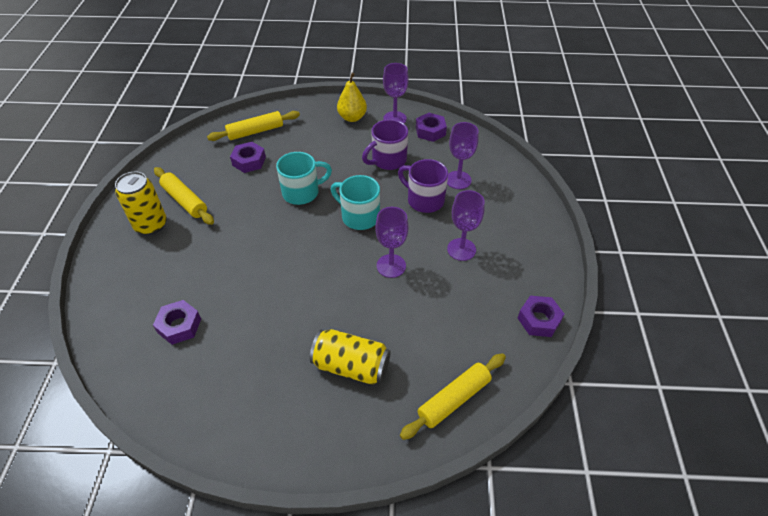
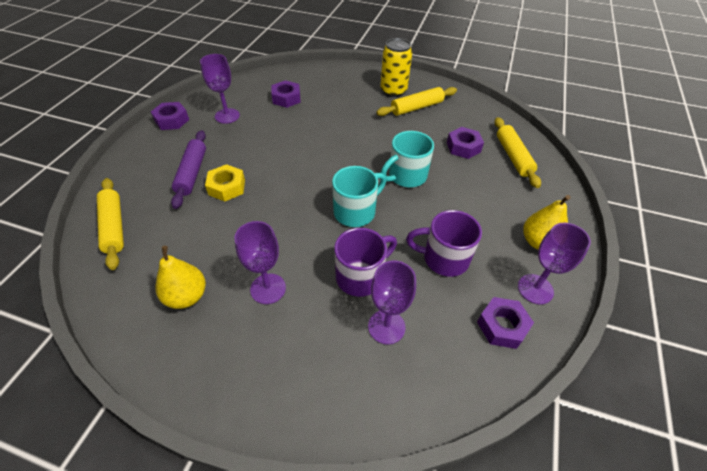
camera: 105 degrees right, 0 degrees up
(302, 192) = (406, 176): turquoise mug -> turquoise mug turned 60 degrees clockwise
(351, 366) = (192, 173): yellow can -> purple rolling pin
(362, 323) = (227, 187): none -> yellow nut
(388, 160) = (444, 258): purple mug -> purple mug turned 60 degrees counterclockwise
(391, 266) = (278, 221): purple goblet -> purple goblet (227, 116)
(494, 298) = (187, 296): none -> yellow pear
(539, 320) = (132, 329): purple nut -> purple nut (172, 120)

